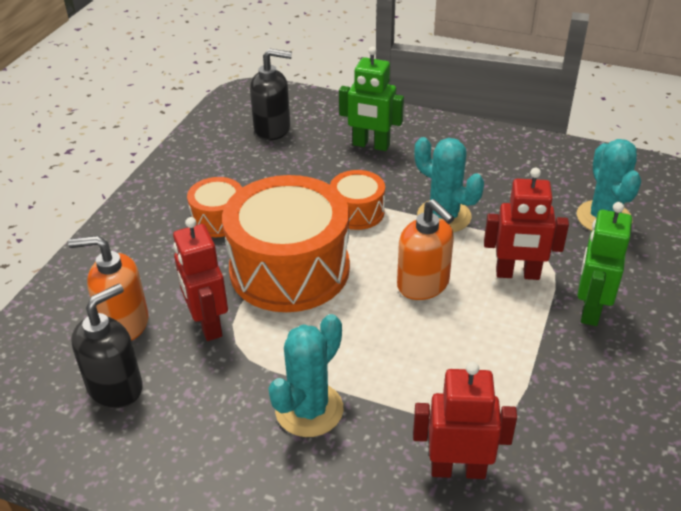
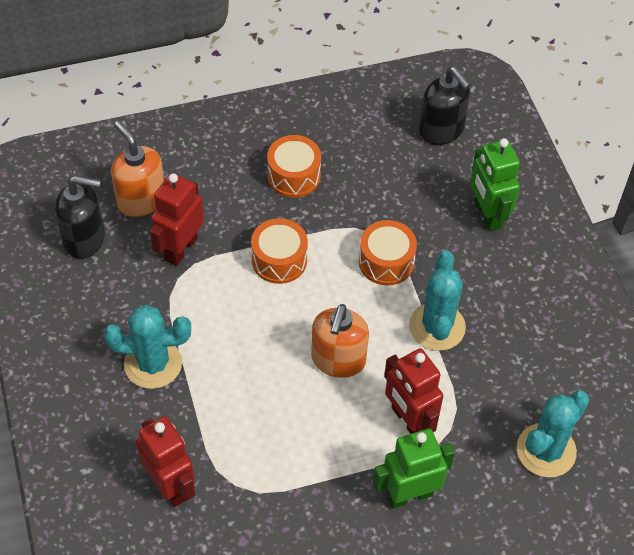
camera: 50 degrees right, 15 degrees up
(289, 269) = (279, 260): orange drum -> orange drum, size x0.49

